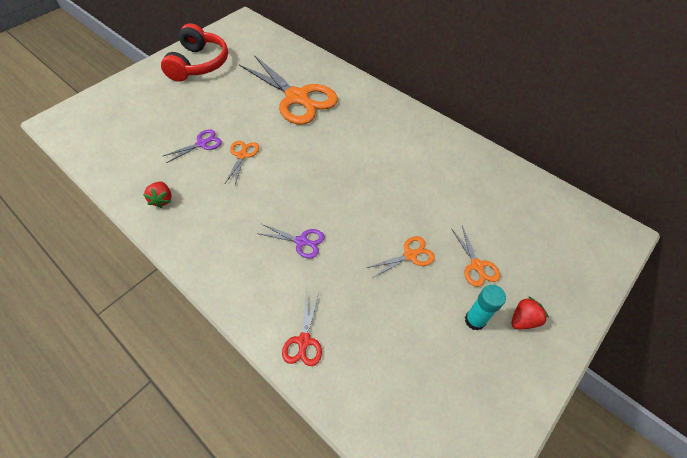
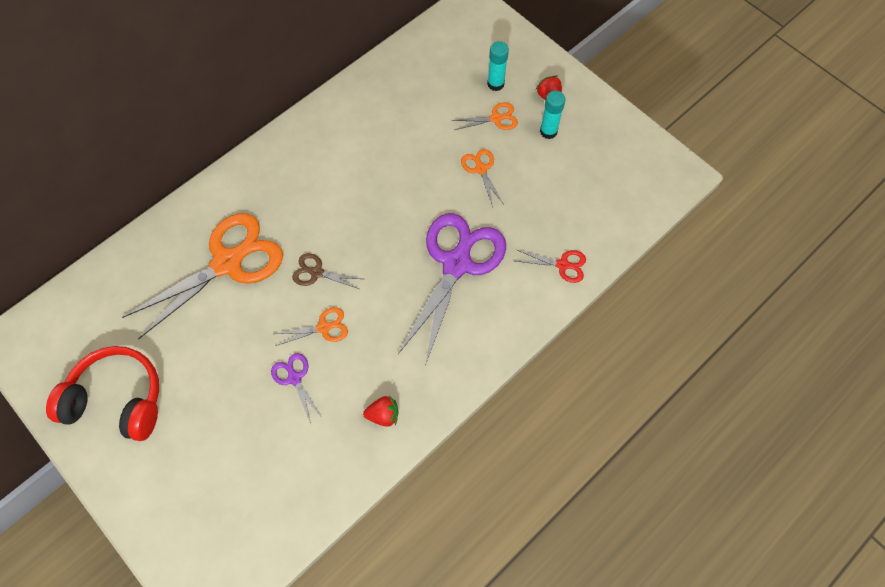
camera: 85 degrees left, 10 degrees up
(242, 155) = (324, 327): orange scissors -> orange scissors turned 150 degrees clockwise
(290, 146) = (316, 272): none -> brown scissors
(301, 241) = (456, 264): purple scissors -> purple scissors, size x2.29
(521, 263) = (495, 84): none -> turquoise glue stick

